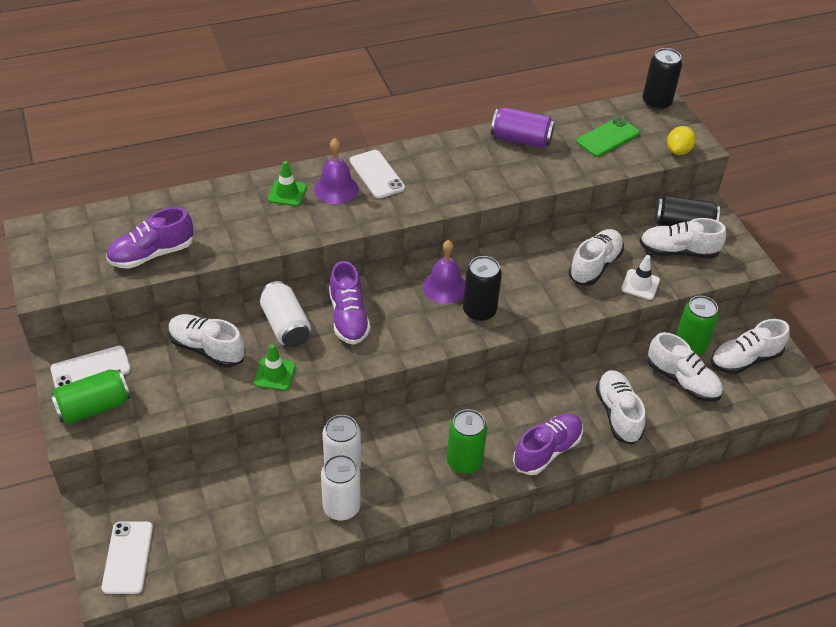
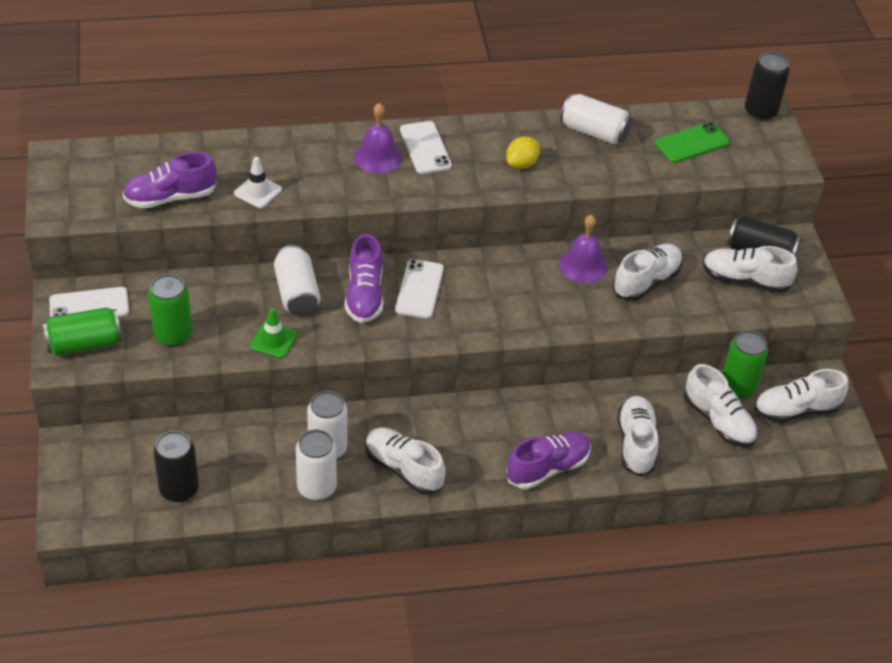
camera: 10 degrees right, 0 degrees up
(128, 557) = (92, 498): white phone -> white phone (419, 289)
(207, 349) = (210, 304): white shoe -> white shoe (403, 469)
(287, 193) = (325, 154): green traffic cone -> none
(445, 287) = (475, 279): purple bell -> purple bell (583, 265)
(464, 462) = (456, 464): green can -> green can (173, 335)
(479, 311) = (505, 310): black can -> black can (179, 489)
(521, 139) = (594, 132): purple can -> white can
(640, 284) = (690, 309): white traffic cone -> white traffic cone (258, 191)
(678, 151) = (767, 169): yellow lemon -> yellow lemon (521, 164)

